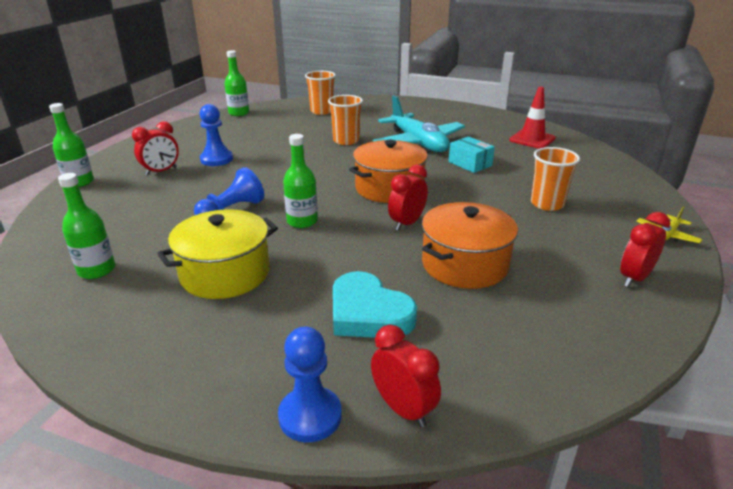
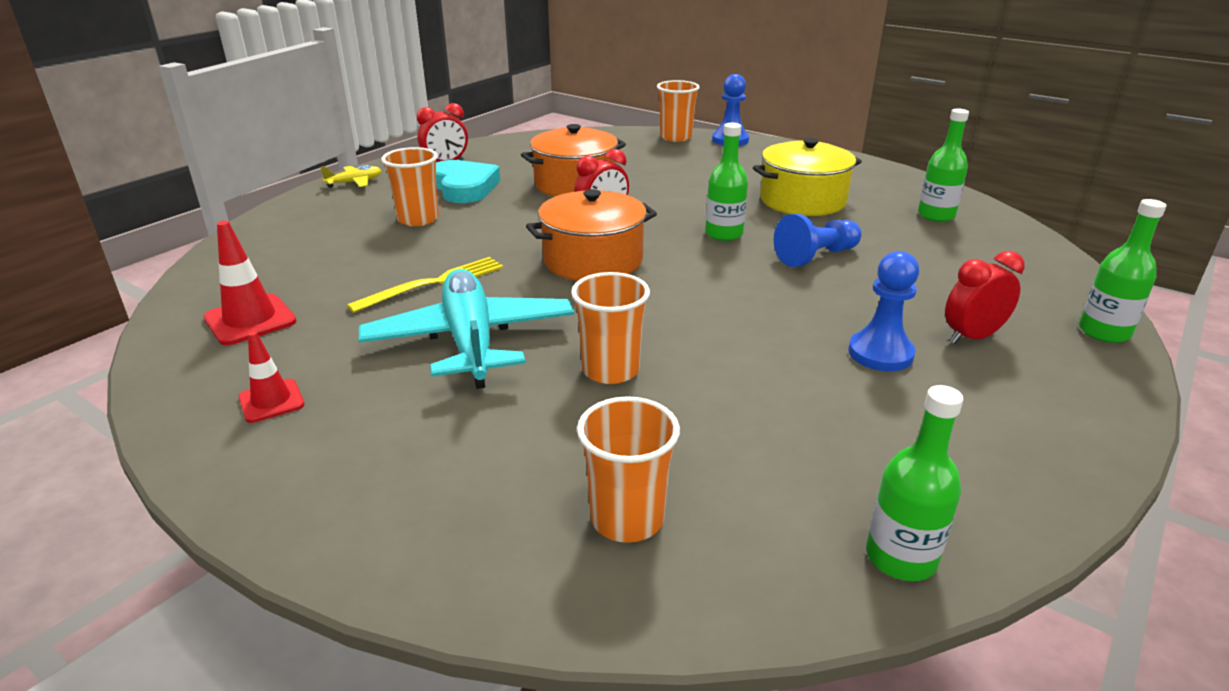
camera: 165 degrees left, 0 degrees up
(368, 313) = (678, 168): turquoise heart -> turquoise heart (464, 187)
(403, 409) = (676, 137): red clock -> orange cup
(470, 164) = (434, 284): turquoise box -> yellow fork
(471, 120) = (271, 401): none -> red traffic cone

